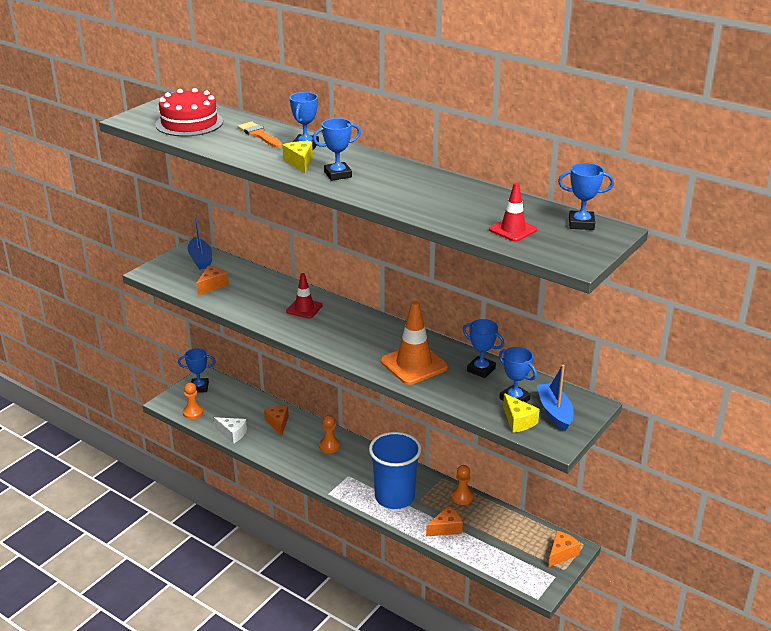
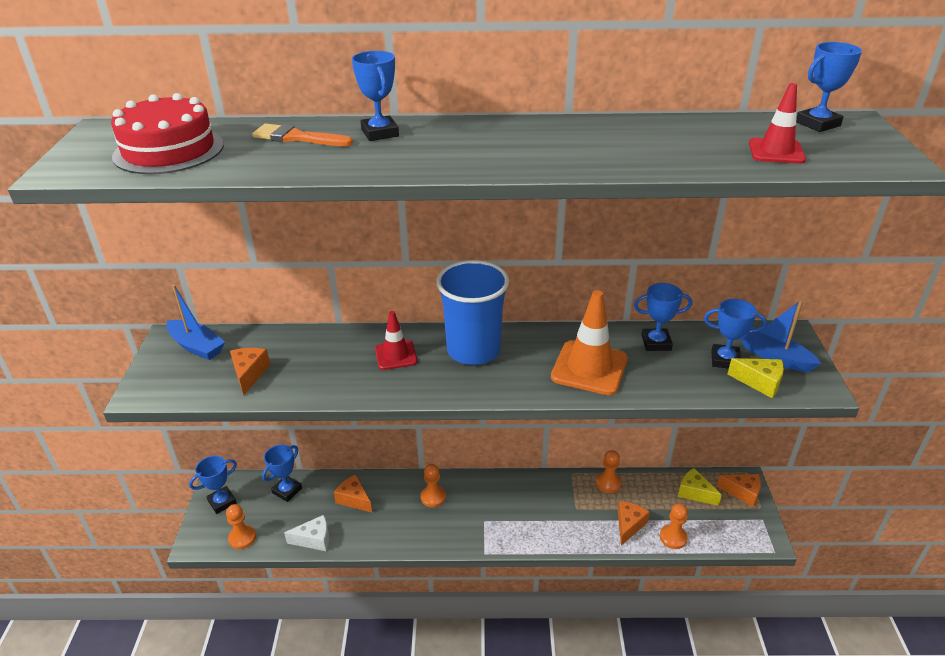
camera: 35 degrees left, 5 degrees up
(300, 162) = (407, 154): yellow cheese -> yellow cheese (694, 493)
(338, 174) = (479, 154): blue trophy -> blue trophy (287, 490)
(394, 497) = (550, 519): blue cup -> blue cup (473, 350)
(470, 551) = (673, 537): none -> orange pawn
(561, 553) = (742, 493): orange cheese -> orange cheese turned 105 degrees clockwise

